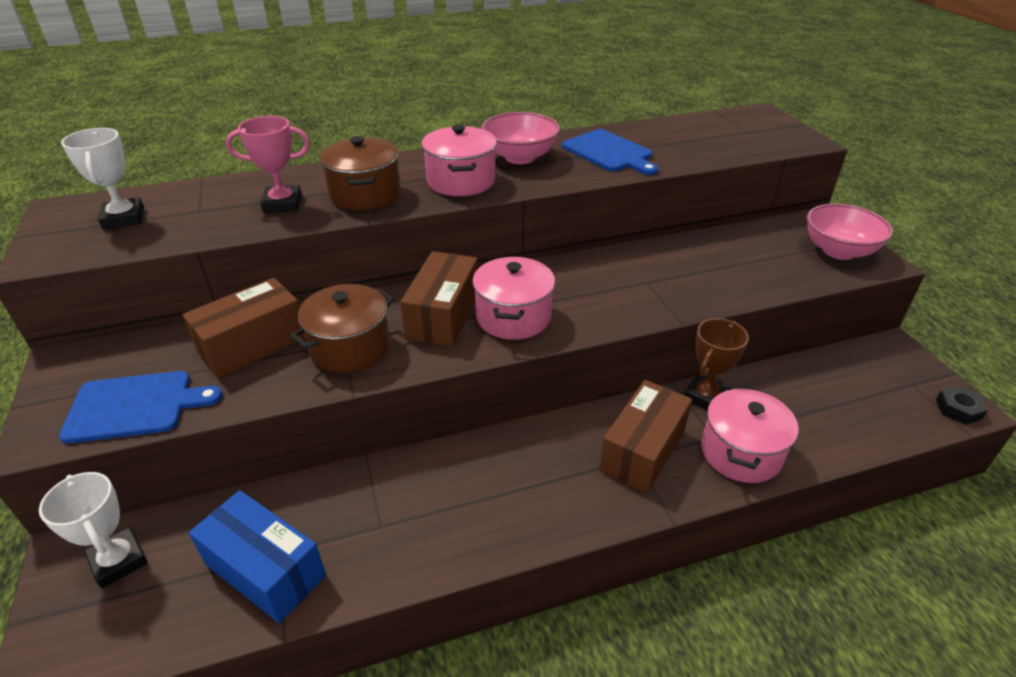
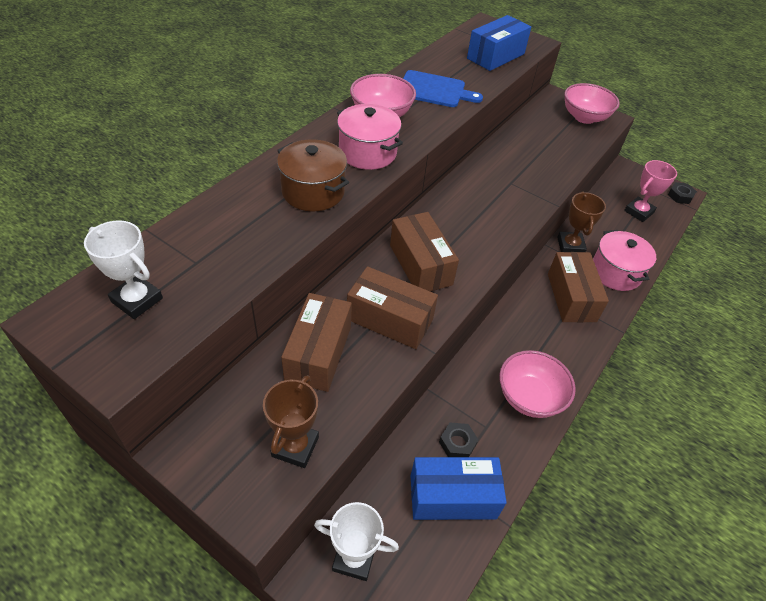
camera: 40 degrees left, 10 degrees up
(135, 406) = (295, 446): blue cutting board -> brown trophy
(282, 204) = (260, 227): pink trophy -> pink trophy (639, 212)
(332, 522) = (457, 443): none -> black nut
(350, 348) = (389, 319): brown pot -> brown box
(463, 525) = (529, 397): none -> pink bowl
(513, 317) = (464, 245): pink pot -> none
(730, 142) = (495, 56): none -> blue box

